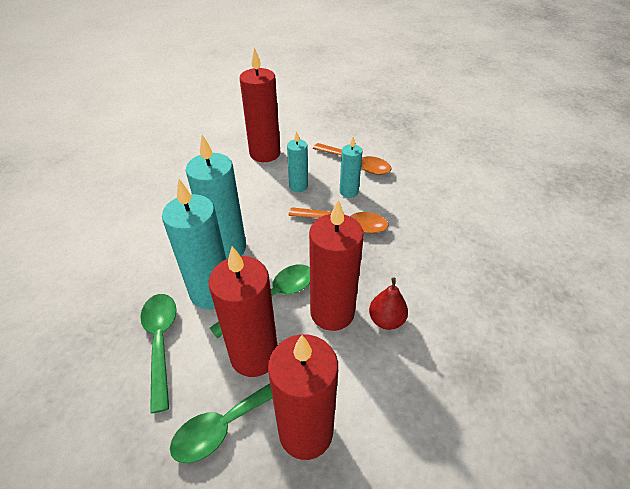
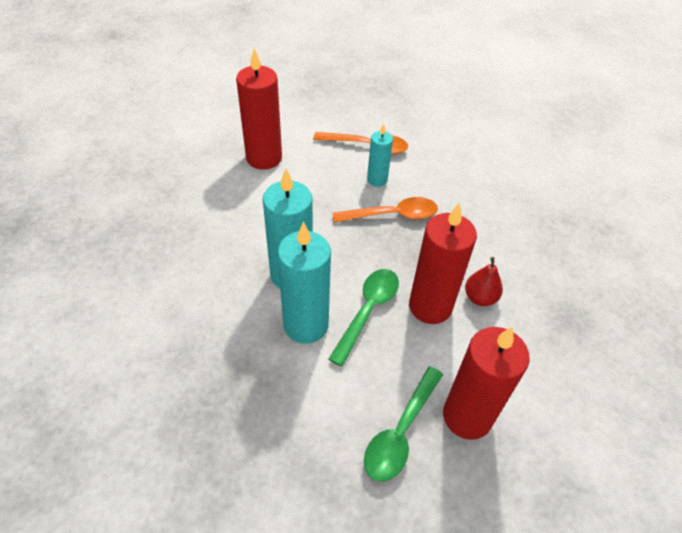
camera: 25 degrees left, 5 degrees up
(161, 343) = (289, 390): green spoon -> none
(254, 355) = (385, 369): red candle -> none
(298, 186) = (323, 187): turquoise candle -> none

